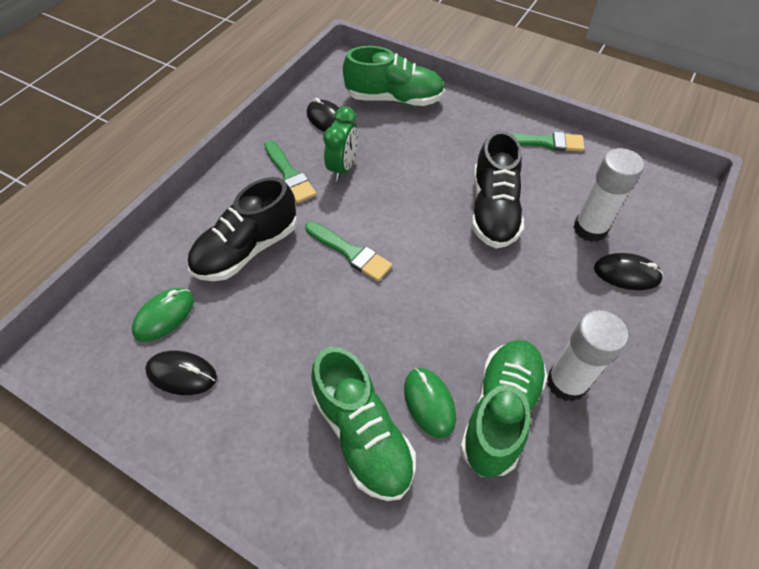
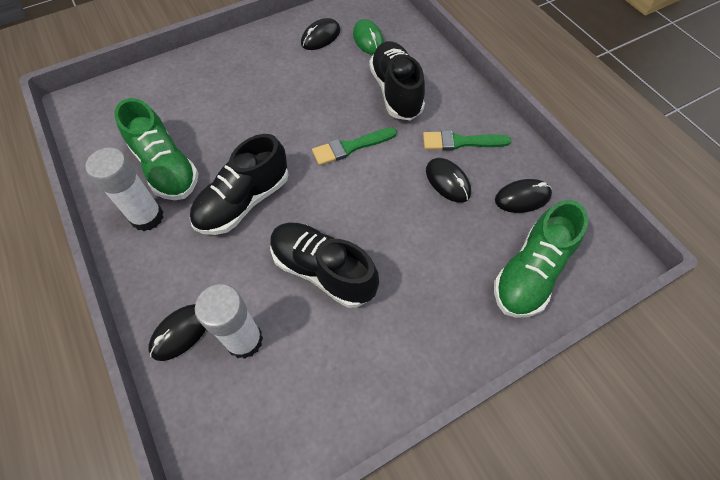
camera: 120 degrees right, 5 degrees up
(343, 168) = (447, 181): green clock -> black mouse
(362, 434) = (216, 97): green shoe -> none
(429, 403) = (205, 135): green mouse -> none
(479, 306) = (243, 201): none -> black shoe
(544, 142) = (379, 386): green brush -> none

